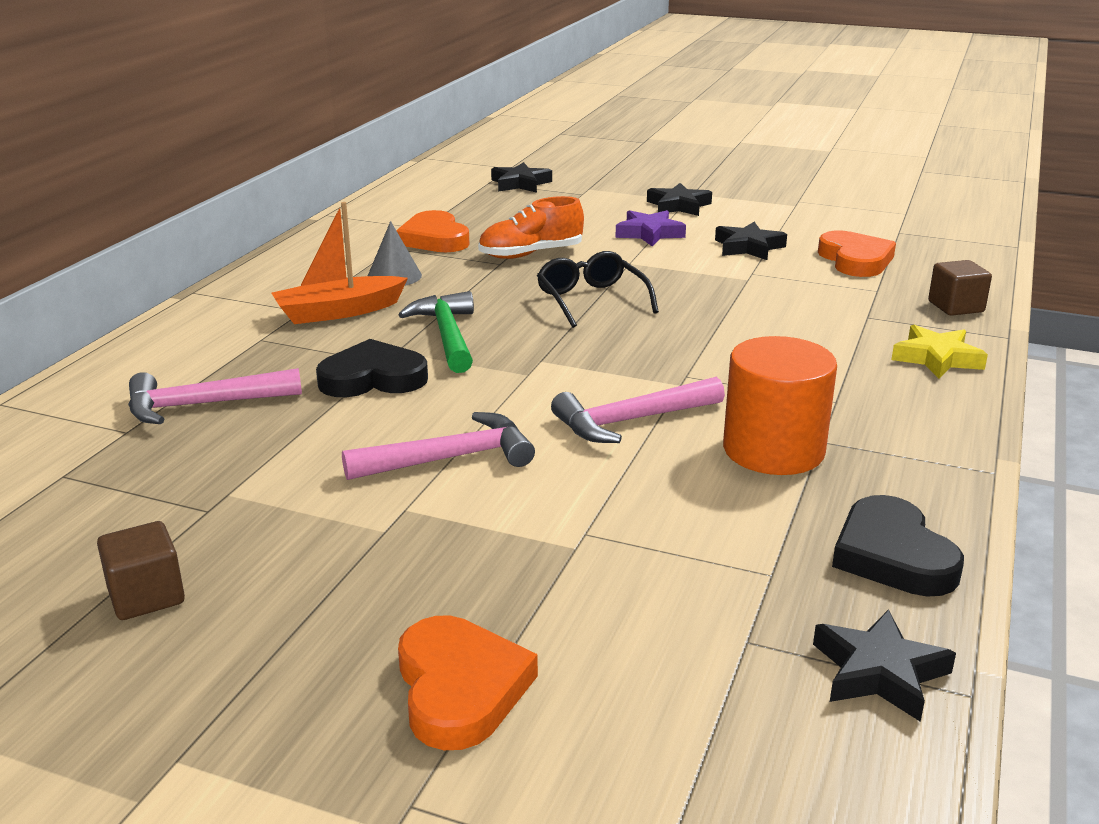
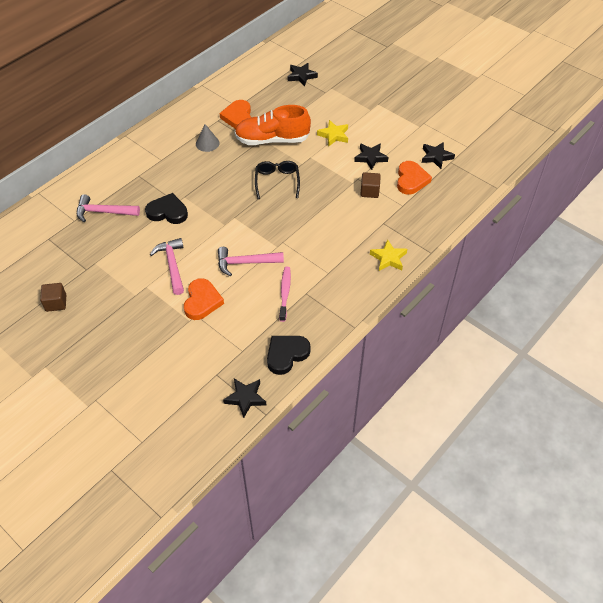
camera: 20 degrees right, 25 degrees up
(338, 312) = (174, 164): orange boat -> none
(447, 335) = (207, 191): green hammer -> none
(449, 458) = (172, 265): pink hammer -> pink hammer turned 105 degrees counterclockwise
(460, 688) = (126, 366): orange heart -> orange heart (202, 301)
(530, 254) = (272, 140): orange shoe -> orange shoe, size x1.50
(649, 233) = (333, 135): purple star -> yellow star
(678, 206) = (363, 114): black star -> black star (436, 157)
(773, 450) = (285, 293): orange cylinder -> pink toothbrush
(892, 555) = (286, 354): black heart -> black heart turned 45 degrees clockwise
(955, 307) = (426, 226): brown cube -> brown cube (369, 191)

